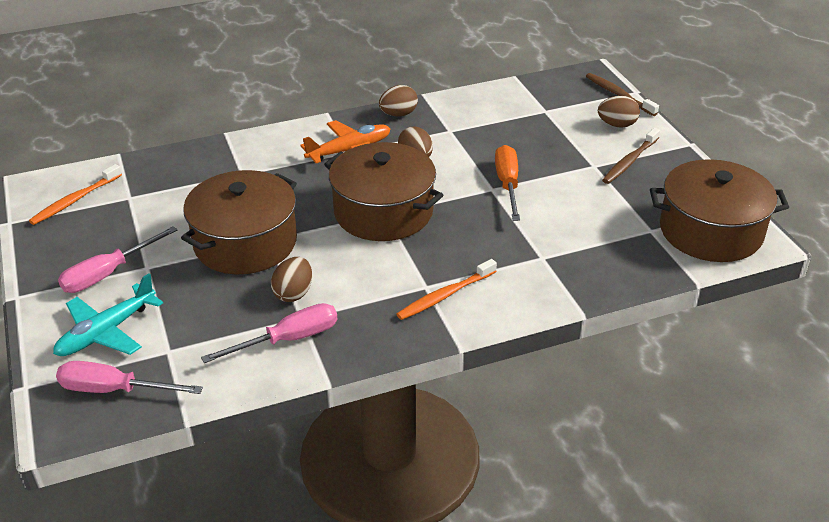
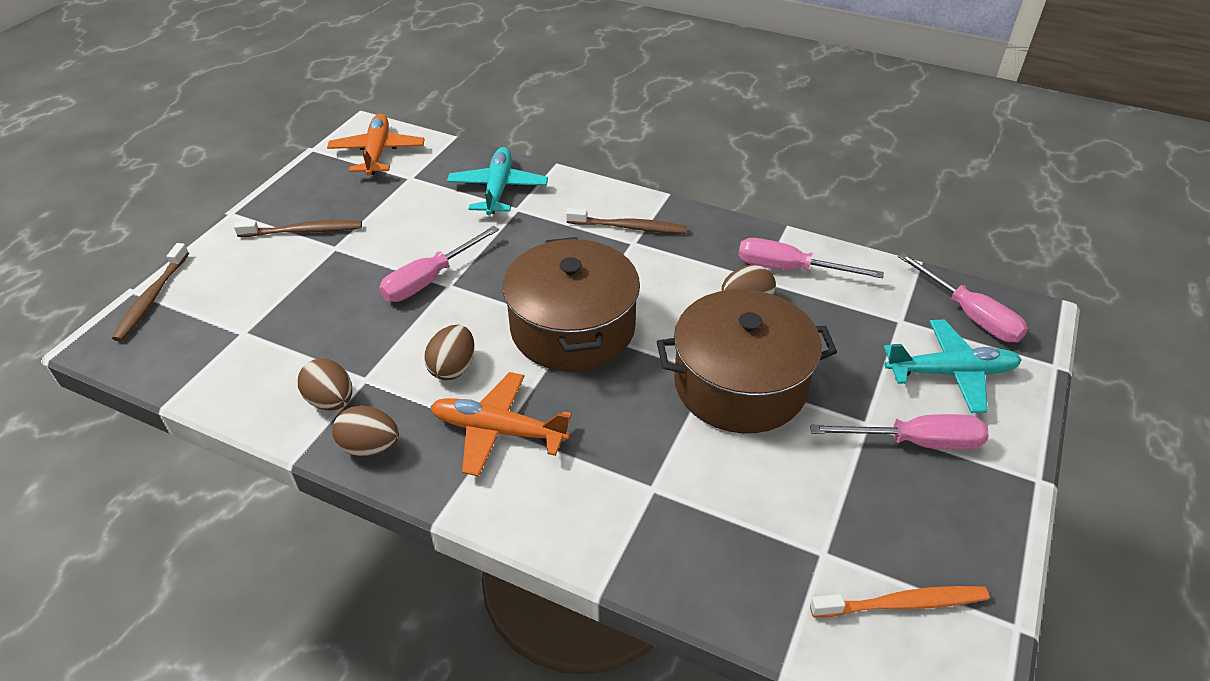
camera: 135 degrees left, 5 degrees up
(445, 295) = (629, 227): orange toothbrush -> brown toothbrush
(508, 184) = (429, 279): orange screwdriver -> pink screwdriver
(580, 262) = (498, 189): none -> turquoise plane
(617, 125) = (231, 269): brown egg -> brown egg (331, 401)
(710, 231) = (377, 152): brown pot -> orange plane

